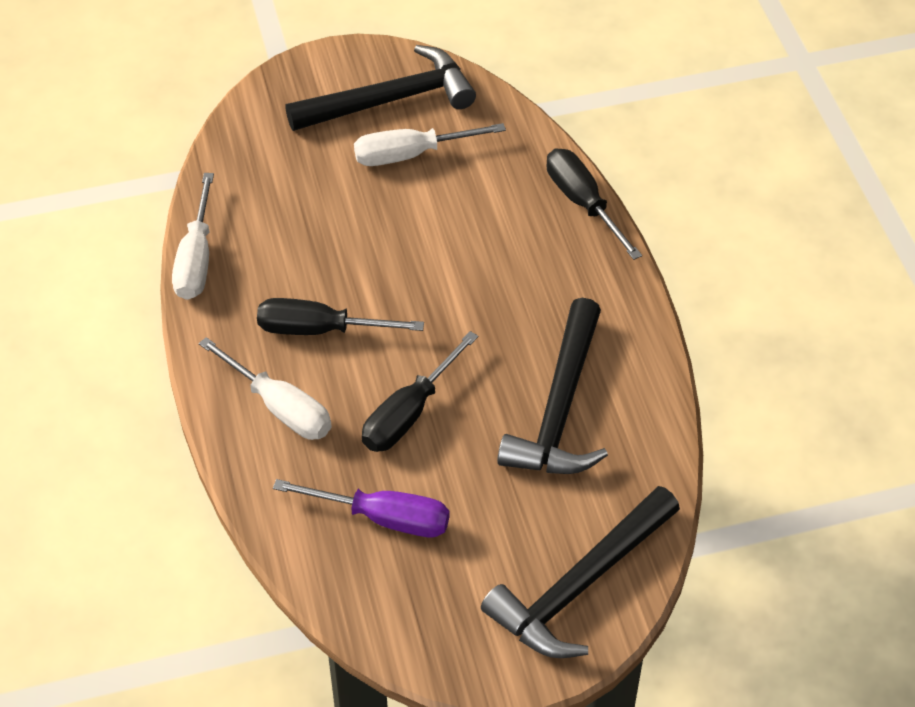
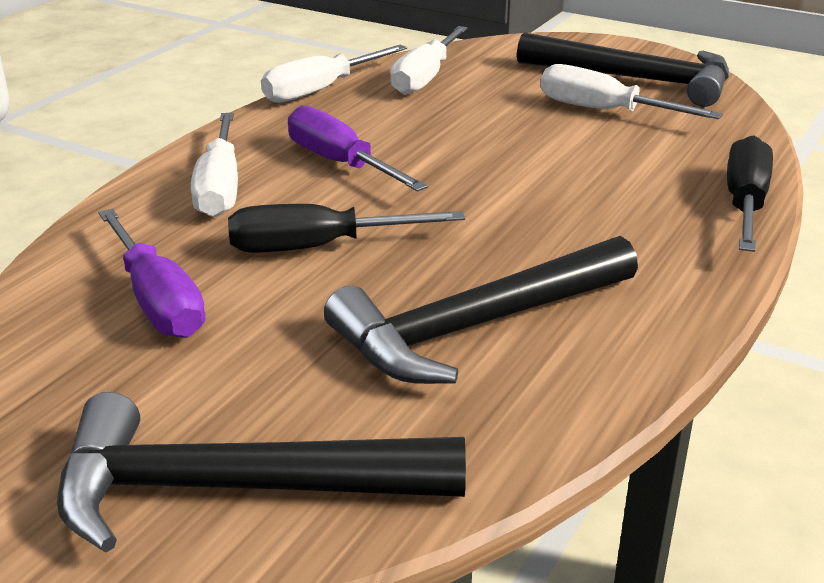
camera: 45 degrees right, 20 degrees down
(249, 193) = (425, 78): none -> white screwdriver
(319, 330) = (340, 163): black screwdriver -> purple screwdriver

